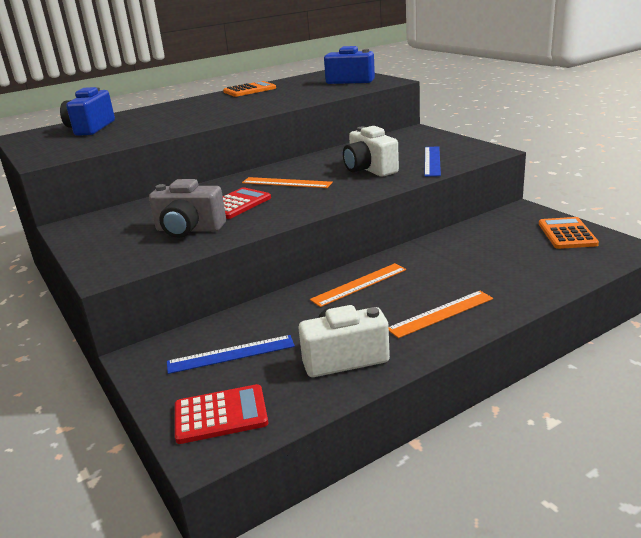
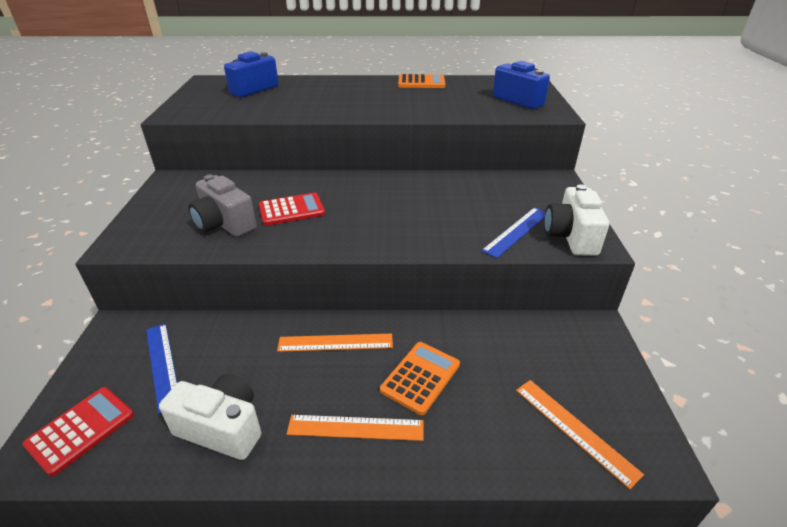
camera: 30 degrees right, 10 degrees up
(220, 415) = (81, 429): red calculator -> red calculator turned 75 degrees counterclockwise
(231, 354) = (162, 365): blue ruler -> blue ruler turned 45 degrees clockwise
(286, 183) = (359, 201): orange ruler -> orange ruler (574, 429)
(369, 169) = (445, 216): white camera -> white camera (571, 237)
(567, 234) = (607, 392): orange calculator -> orange calculator (420, 377)

